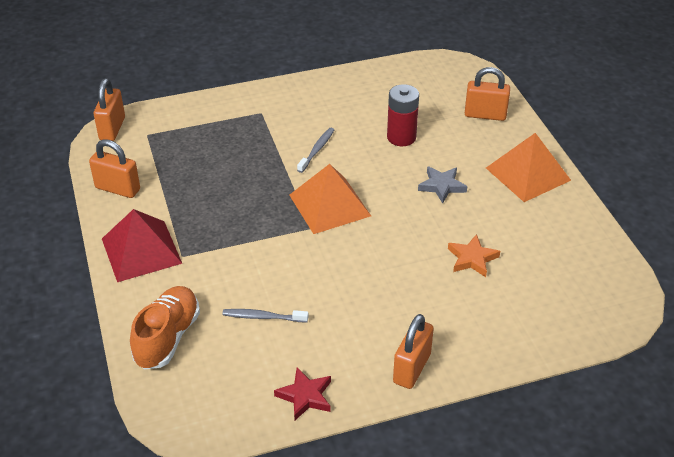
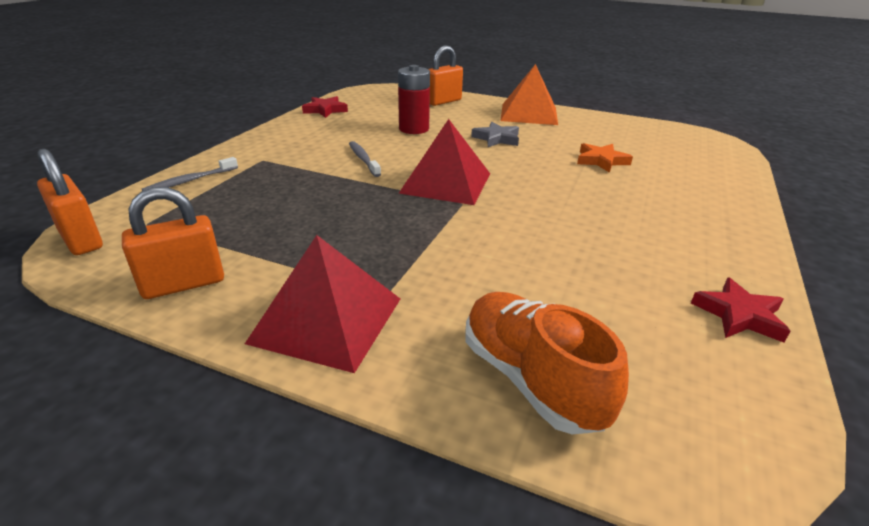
camera: 50 degrees left, 10 degrees down
(263, 317) = (569, 284): grey toothbrush -> grey toothbrush (190, 181)
(329, 205) = (446, 183): orange pyramid -> red pyramid
(375, 75) = (325, 110): none -> red star
(412, 368) = (730, 237): orange padlock -> none

